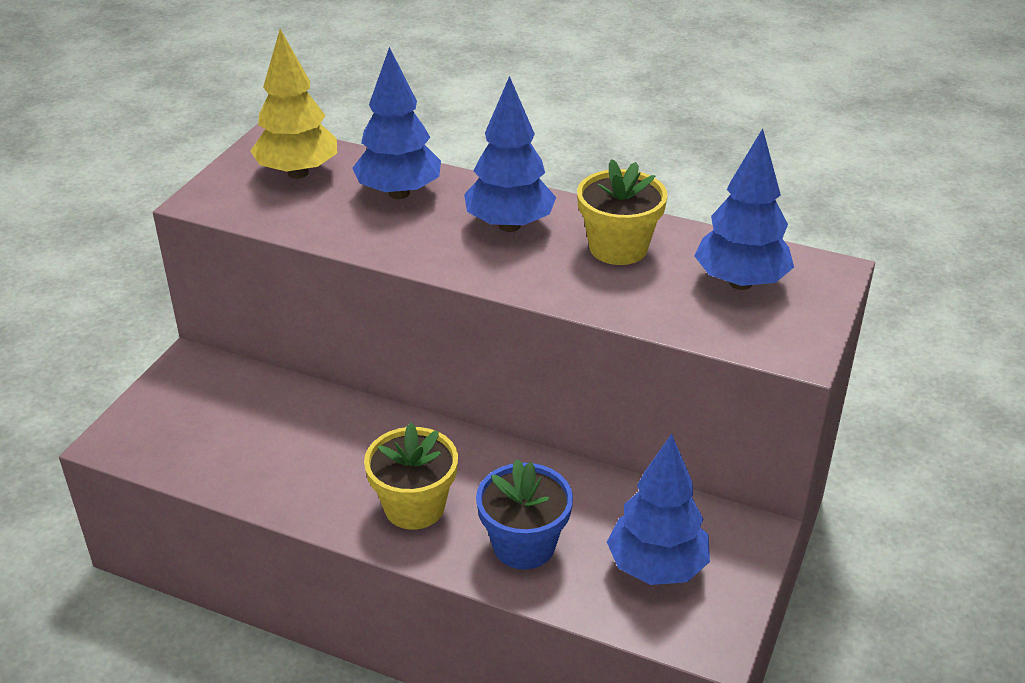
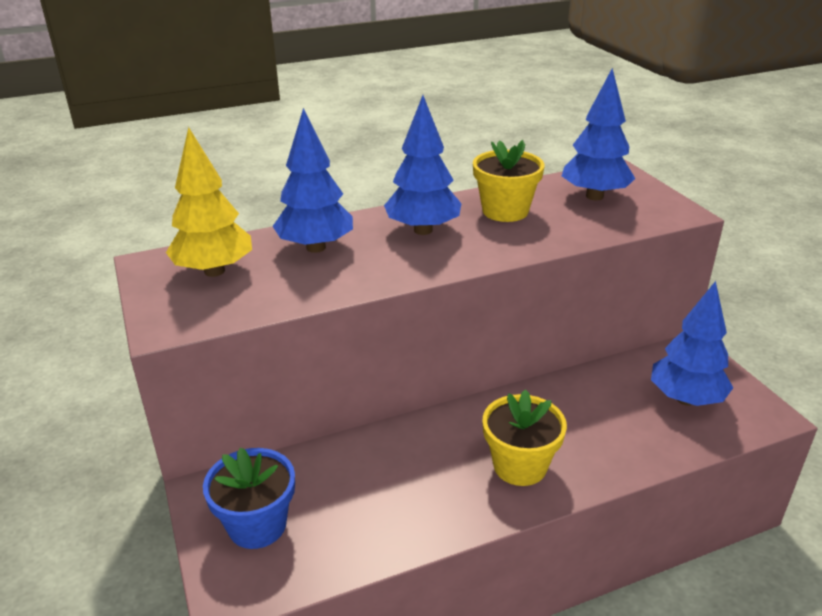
camera: 45 degrees left, 5 degrees down
(524, 545) = (611, 439): blue flower pot -> blue flower pot (257, 525)

